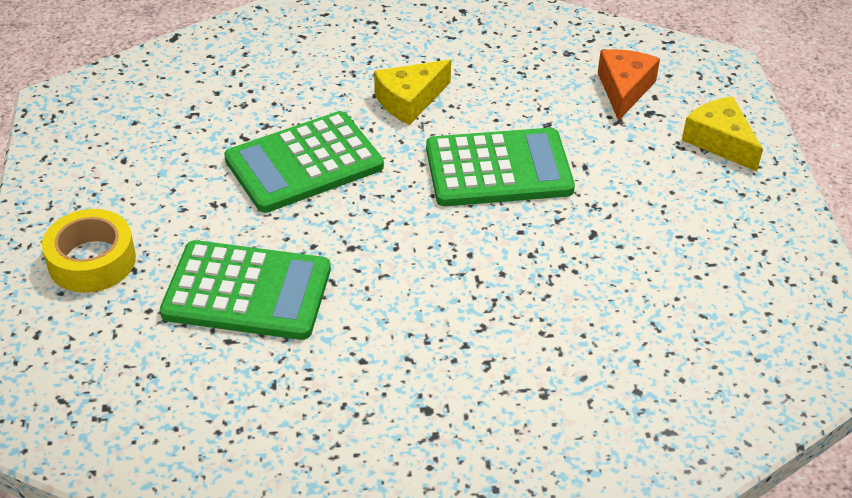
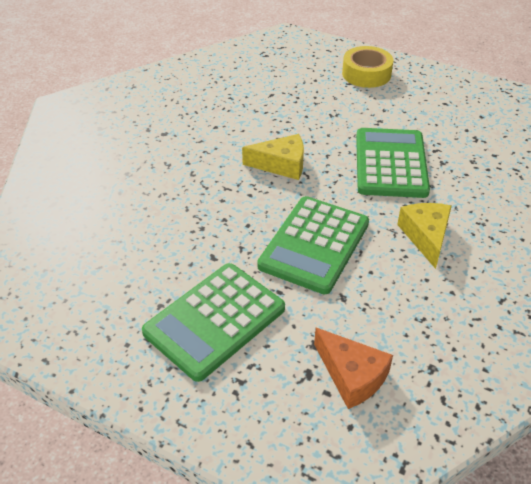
camera: 125 degrees right, 0 degrees up
(247, 291) = (299, 109): green calculator -> green calculator (215, 321)
(720, 141) = (235, 398): yellow cheese -> yellow cheese (281, 165)

